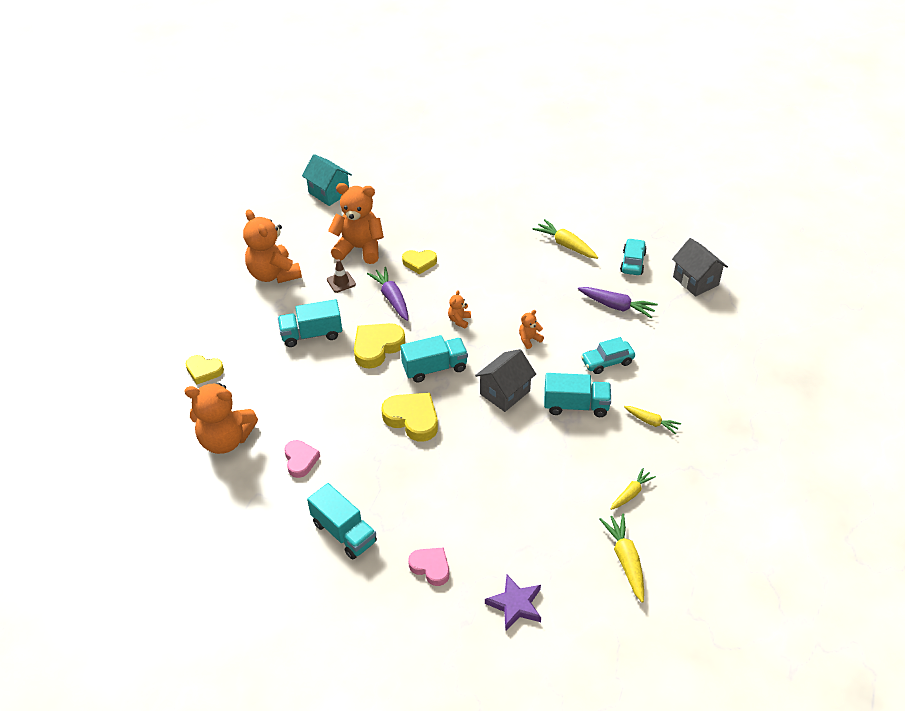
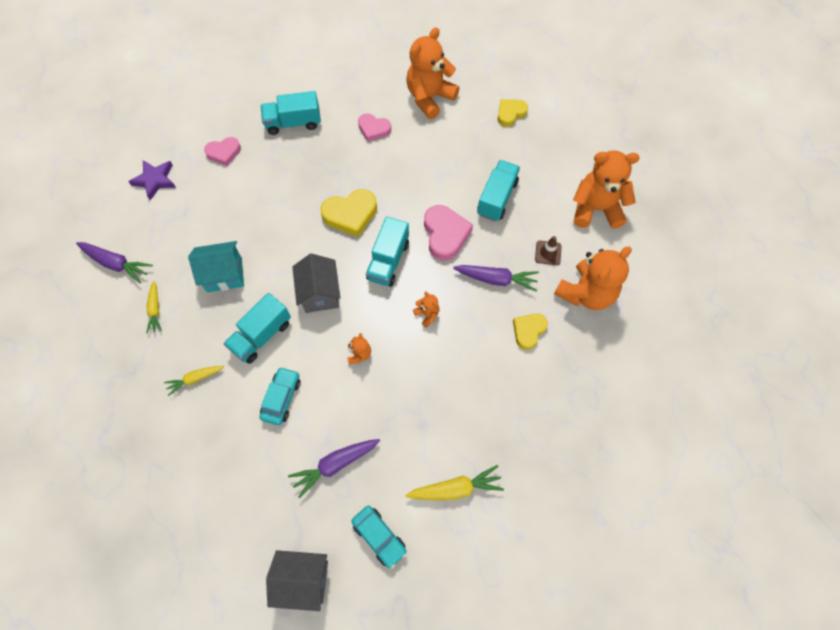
camera: 125 degrees right, 20 degrees up
(329, 193) = (697, 316): turquoise house -> turquoise house (224, 275)
(377, 347) = (445, 234): yellow heart -> pink heart
(625, 560) = (116, 264): yellow carrot -> purple carrot

